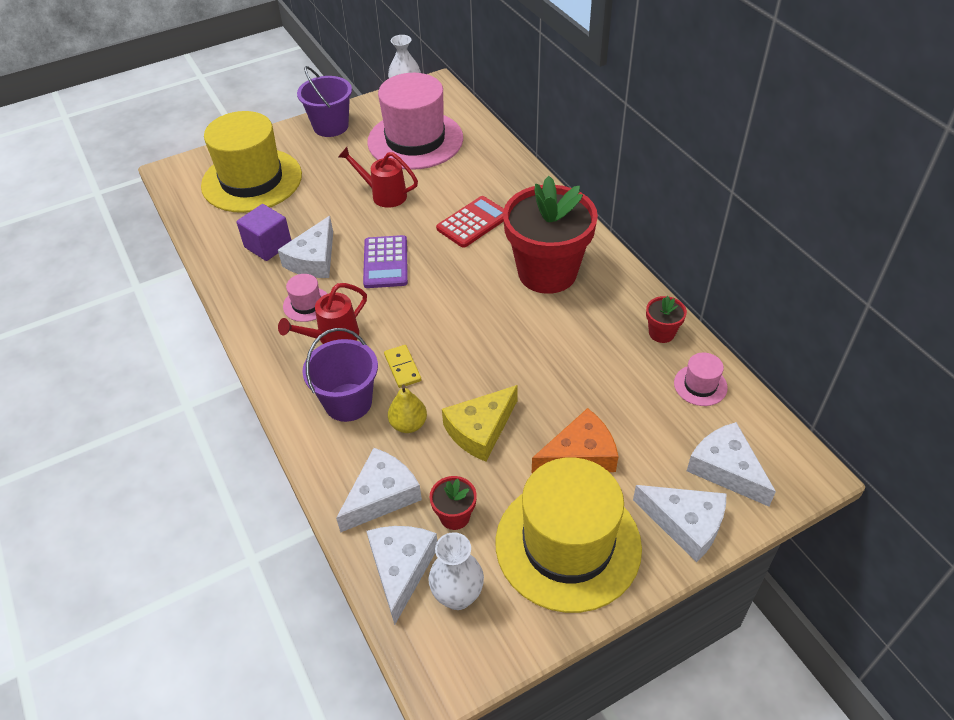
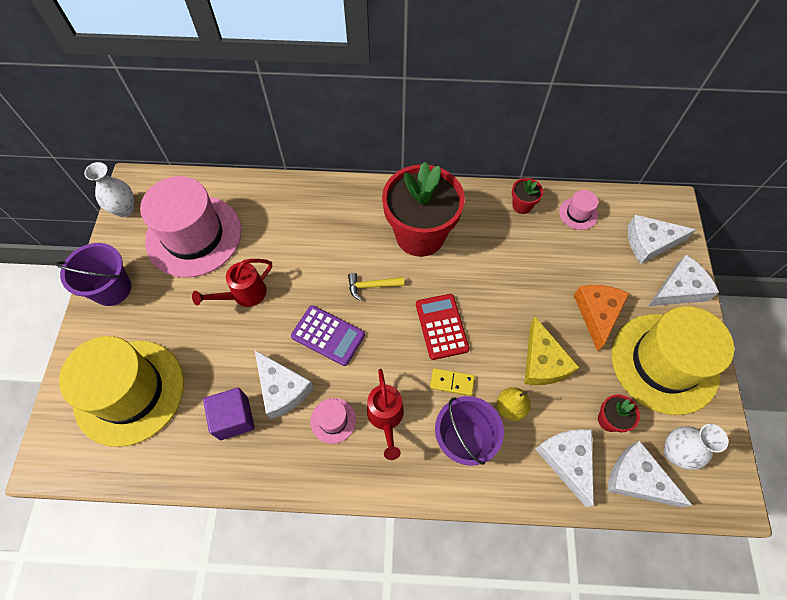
camera: 60 degrees left, 15 degrees up
(460, 266) = (371, 286): none -> yellow hammer
(473, 222) = (330, 251): red calculator -> red calculator (441, 326)

